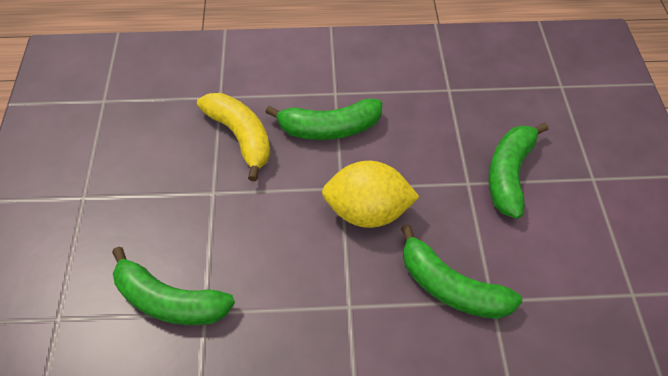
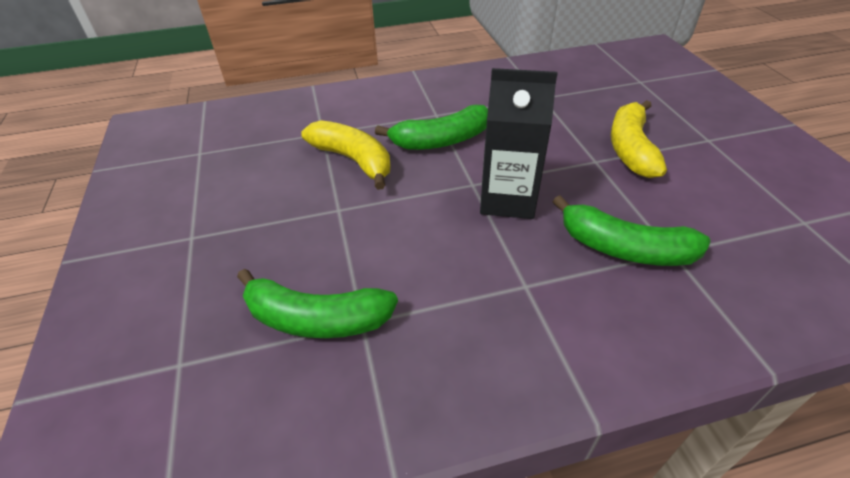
camera: 10 degrees left, 10 degrees down
(367, 212) = (507, 199): yellow lemon -> black carton
(509, 174) = (630, 148): green banana -> yellow banana

